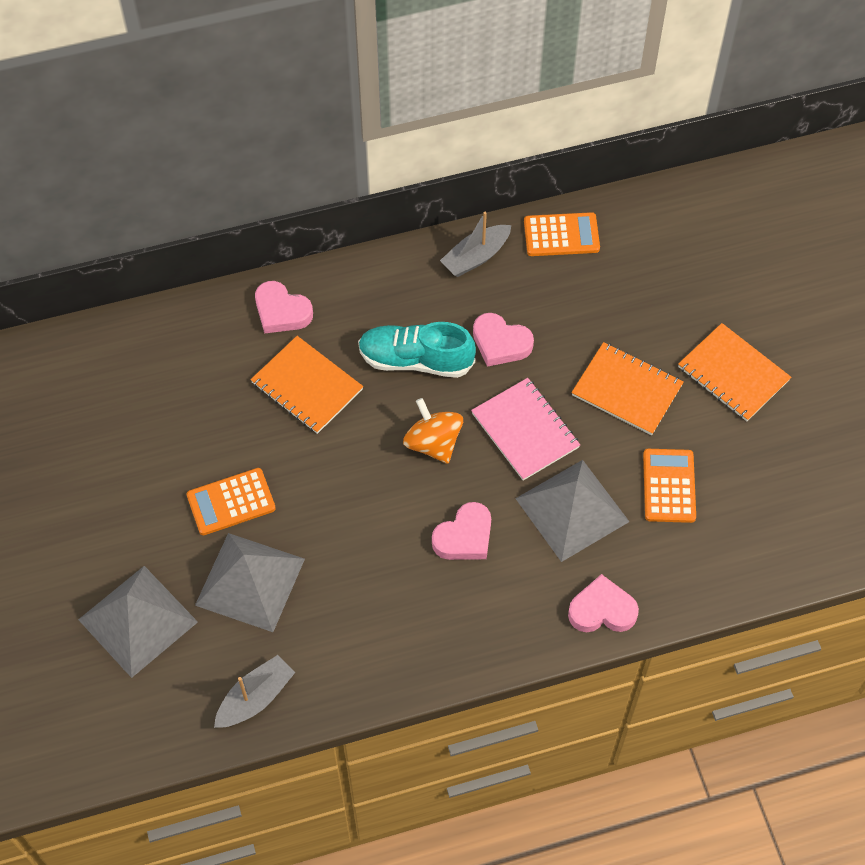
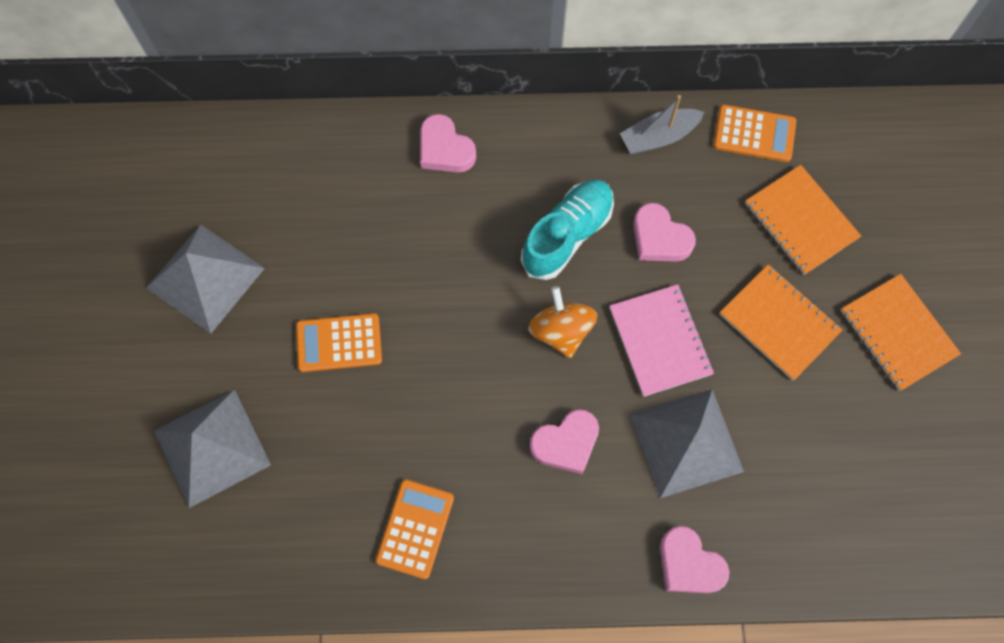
camera: 15 degrees right, 10 degrees up
(250, 582) = (334, 435): grey pyramid -> grey pyramid (205, 278)
(255, 698) = (305, 564): grey boat -> none
(307, 386) = (449, 236): orange notebook -> orange notebook (800, 221)
(416, 360) = (567, 235): turquoise shoe -> turquoise shoe turned 105 degrees clockwise
(602, 610) = (689, 564): pink heart -> pink heart turned 150 degrees counterclockwise
(669, 486) = (796, 442): orange calculator -> orange calculator (415, 529)

